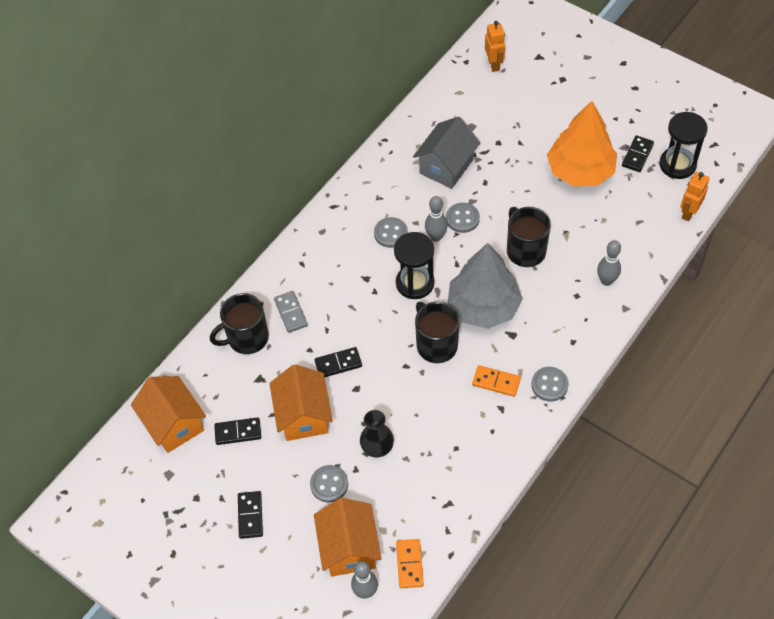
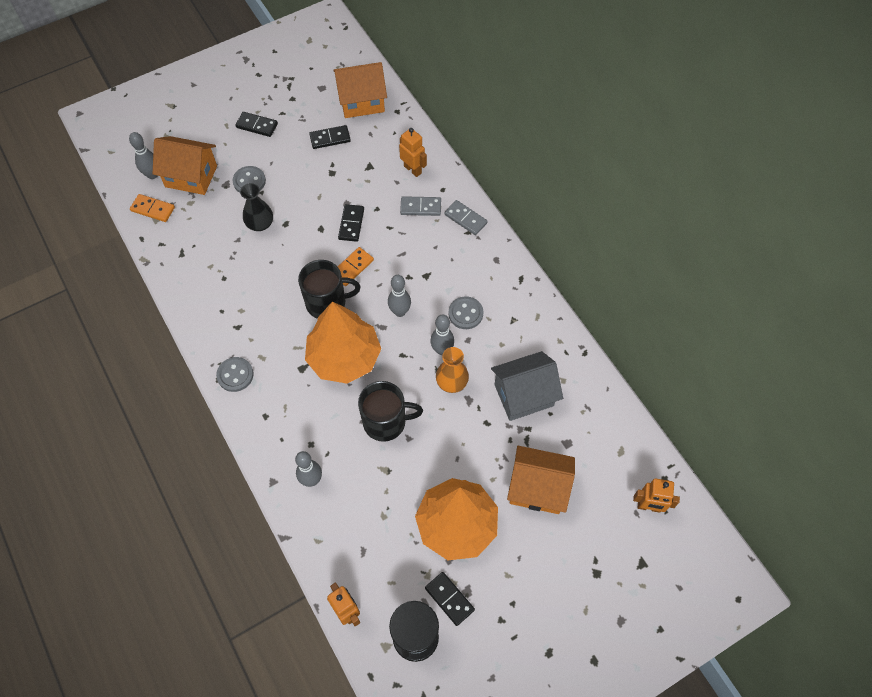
camera: 110 degrees right, 5 degrees up
(238, 432) = (330, 138): black domino -> black domino turned 60 degrees clockwise
(247, 338) = (413, 169): black mug -> orange robot
(287, 271) = (465, 219): none -> grey domino
(303, 415) = (318, 184): orange house -> orange house (537, 488)
(415, 283) = (400, 312): black hourglass -> grey bowling pin
(446, 166) = (524, 395): grey house -> grey house turned 75 degrees counterclockwise
(462, 219) = (452, 382): grey button -> orange vase
(483, 306) = (344, 357): grey tree -> orange tree
(496, 382) = (264, 334): orange domino -> orange domino (352, 268)

